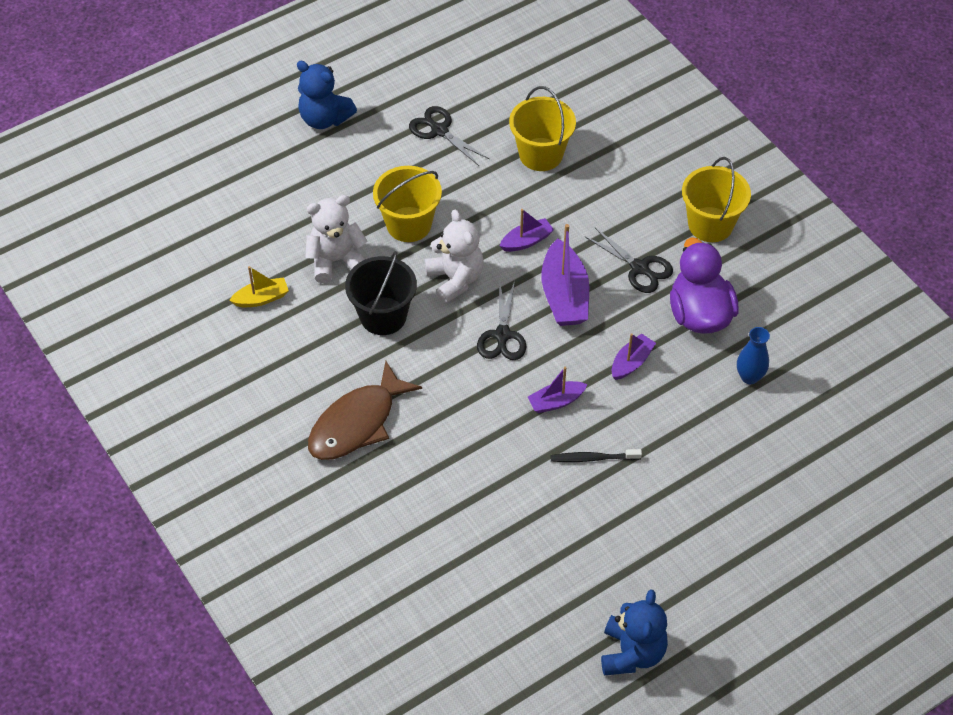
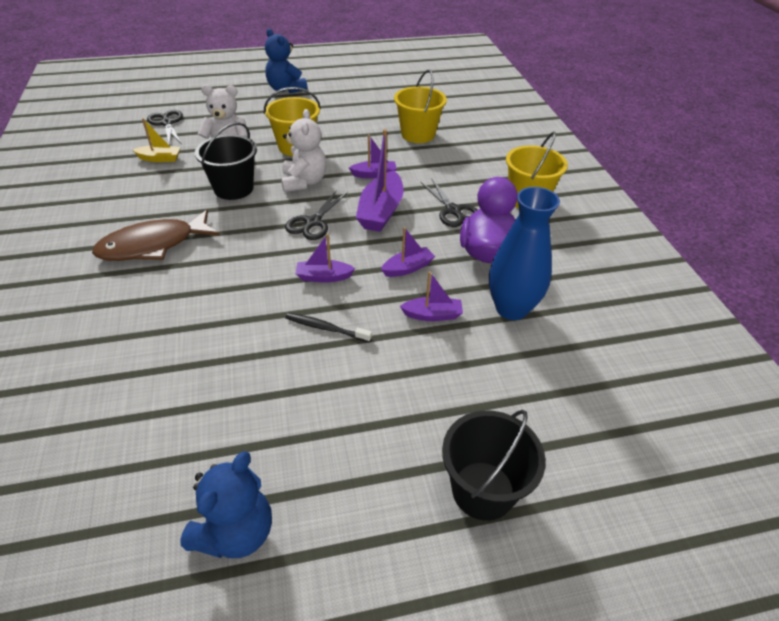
camera: 20 degrees right, 10 degrees down
(439, 131) = (356, 109): black scissors -> black scissors (167, 123)
(681, 409) = (432, 315): none -> purple boat
(749, 377) = (511, 308): blue vase -> blue vase, size x1.82
(794, 556) = (483, 490): none -> black bucket

